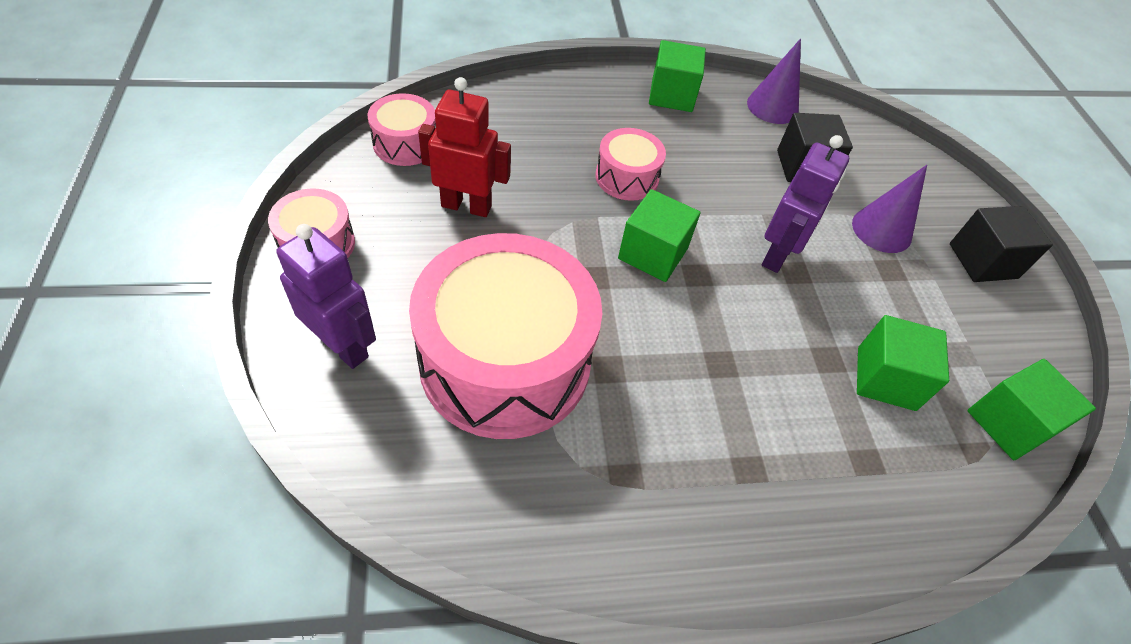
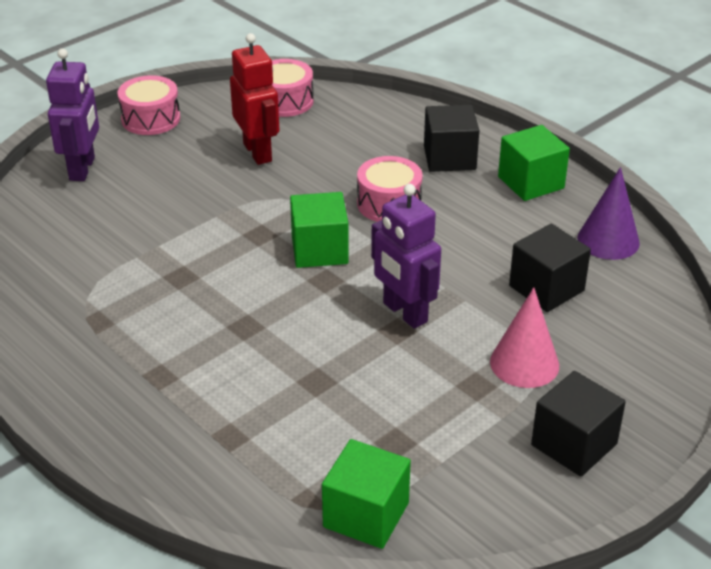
camera: 60 degrees right, 15 degrees down
(505, 361) = (138, 231): pink drum -> none
(598, 111) = (449, 158): none -> black cube
(777, 255) = (404, 313): purple robot -> purple robot turned 60 degrees clockwise
(881, 230) = (524, 363): purple cone -> pink cone
(886, 378) = (332, 421): green cube -> none

